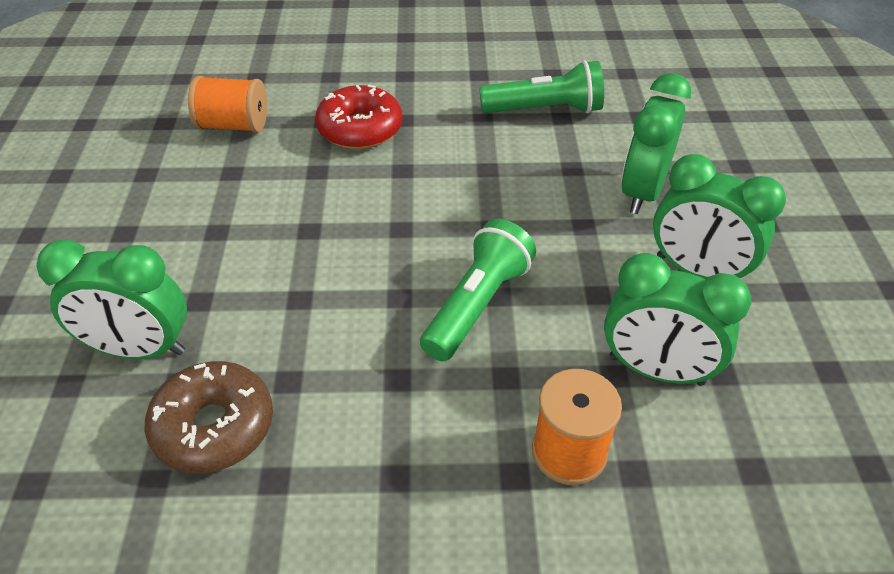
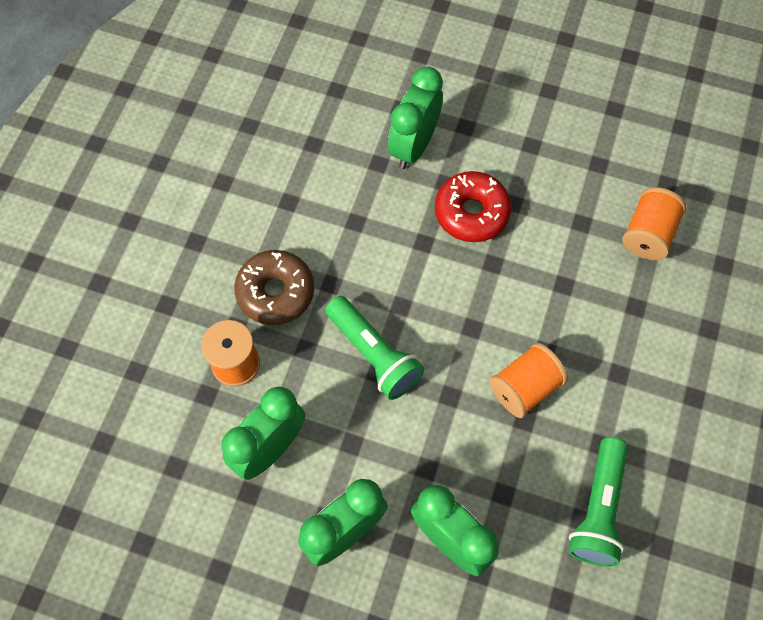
camera: 110 degrees right, 20 degrees up
(214, 427) = (337, 177): brown donut -> brown donut (275, 292)
(360, 129) = (613, 332): red donut -> red donut (471, 212)
(452, 175) = (525, 387): none -> orange spool

